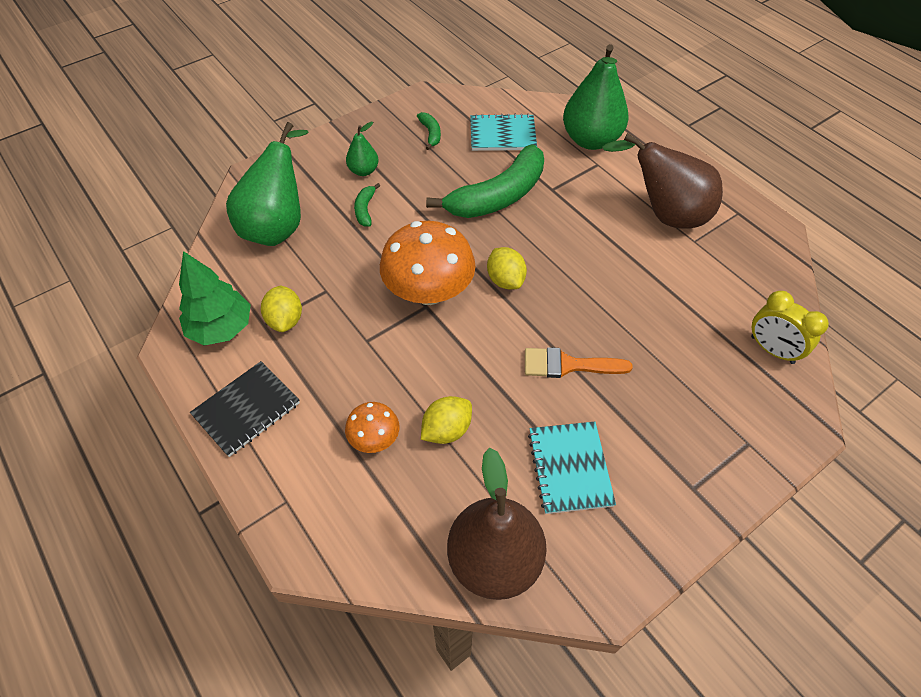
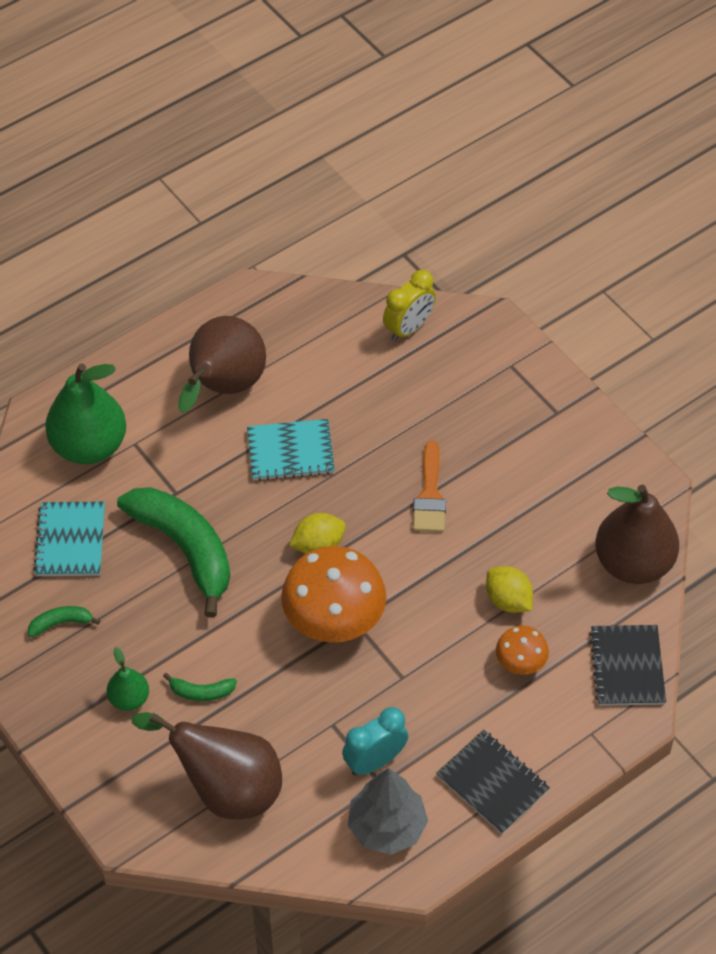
camera: 90 degrees left, 0 degrees up
(221, 328) = (387, 827): green tree -> grey tree
(278, 226) = (226, 789): green pear -> brown pear
(285, 320) = (374, 761): yellow lemon -> turquoise clock
(360, 544) = (627, 667): none -> black notebook
(569, 468) = (543, 502): turquoise notebook -> turquoise notebook (290, 452)

